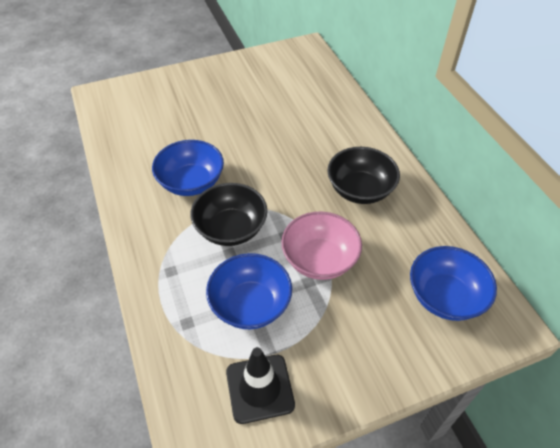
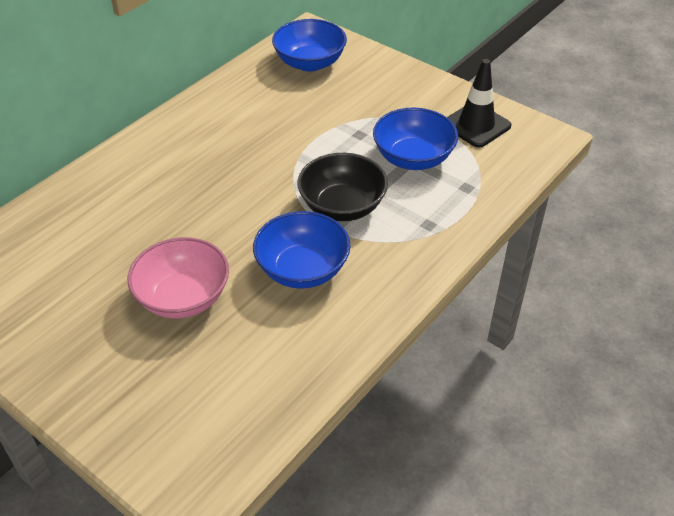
camera: 120 degrees left, 5 degrees down
(319, 259) = (329, 136): pink bowl -> pink bowl (183, 297)
(360, 190) = (219, 138): black bowl -> none

